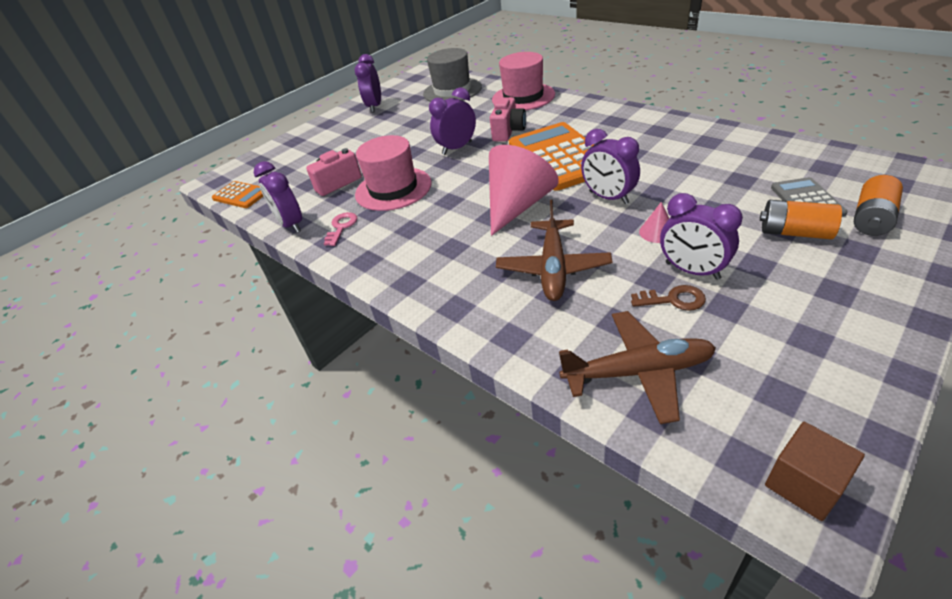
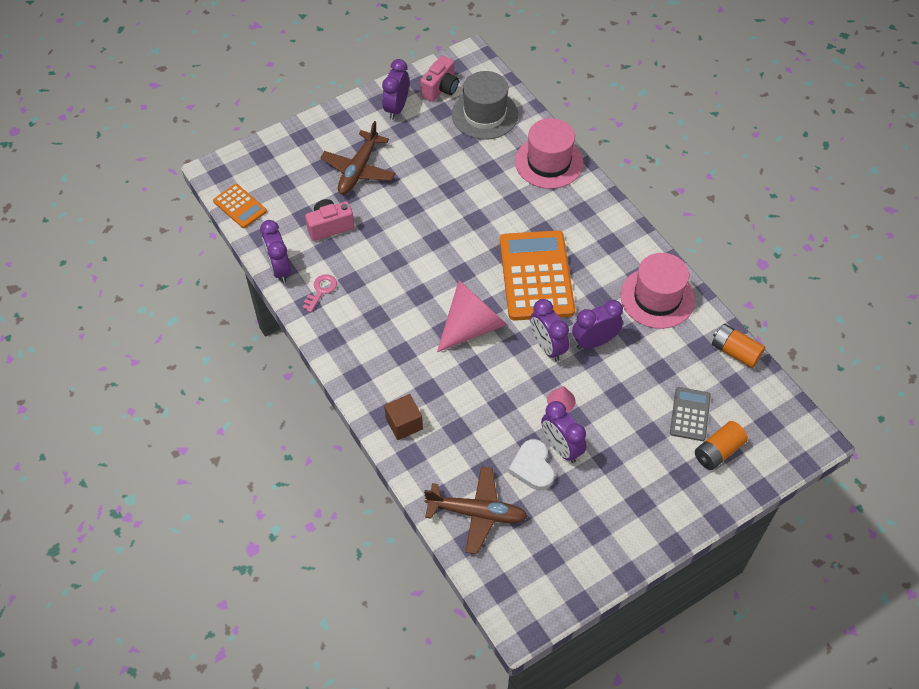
camera: 10 degrees right, 15 degrees up
(393, 189) = (377, 257): pink hat -> pink hat (657, 298)
(457, 148) = (452, 221): purple clock -> purple clock (594, 342)
(508, 131) = (509, 216): pink camera -> pink camera (440, 89)
(553, 268) = (467, 405): brown plane -> brown plane (358, 170)
(673, 300) = (532, 467): brown key -> white heart
(794, 232) = (655, 442): orange battery -> orange battery (735, 352)
(804, 484) = (522, 610): brown cube -> brown cube (404, 424)

